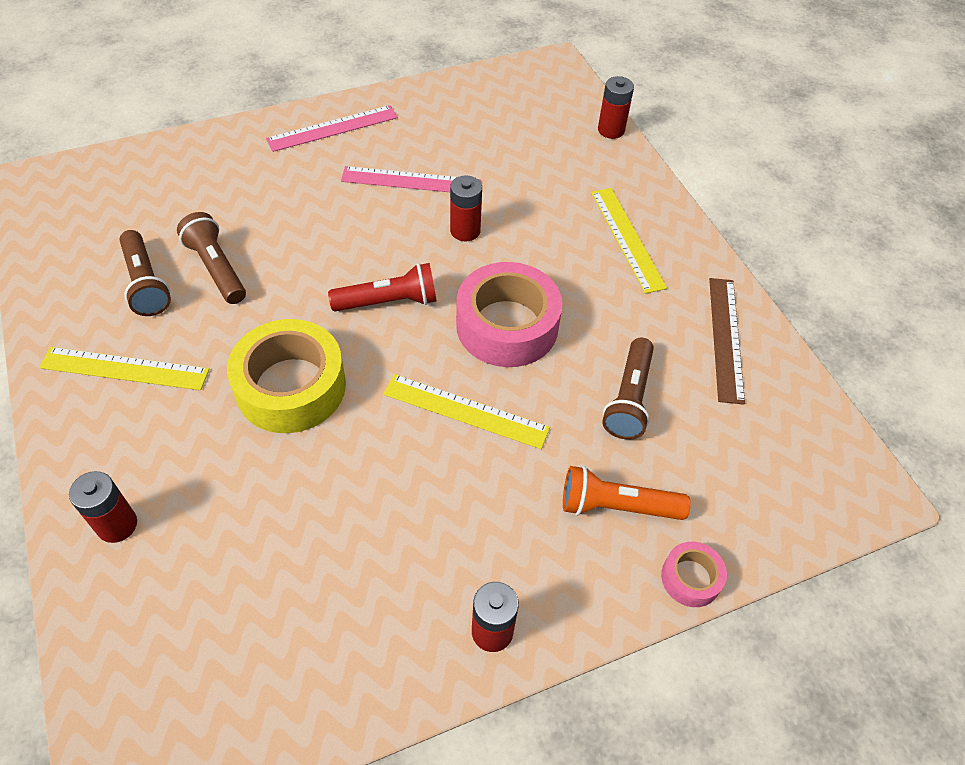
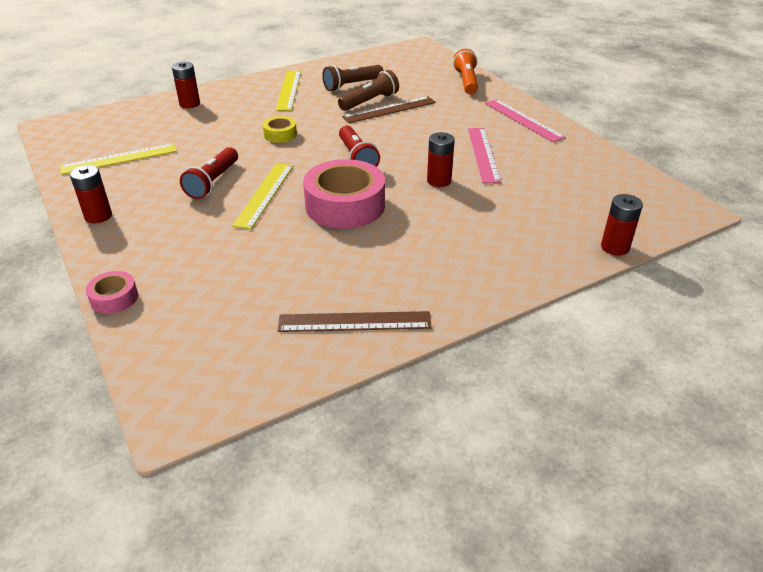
camera: 85 degrees right, 15 degrees down
(253, 250) = (389, 110): none -> brown ruler
(291, 387) = (280, 135): yellow tape -> yellow tape, size x0.48
(419, 475) = (213, 182): none -> red flashlight
(617, 506) = (180, 262): orange flashlight -> orange flashlight (466, 82)
(627, 238) = (464, 261): yellow ruler -> yellow ruler (119, 159)
(629, 398) = (280, 265): brown flashlight -> none

